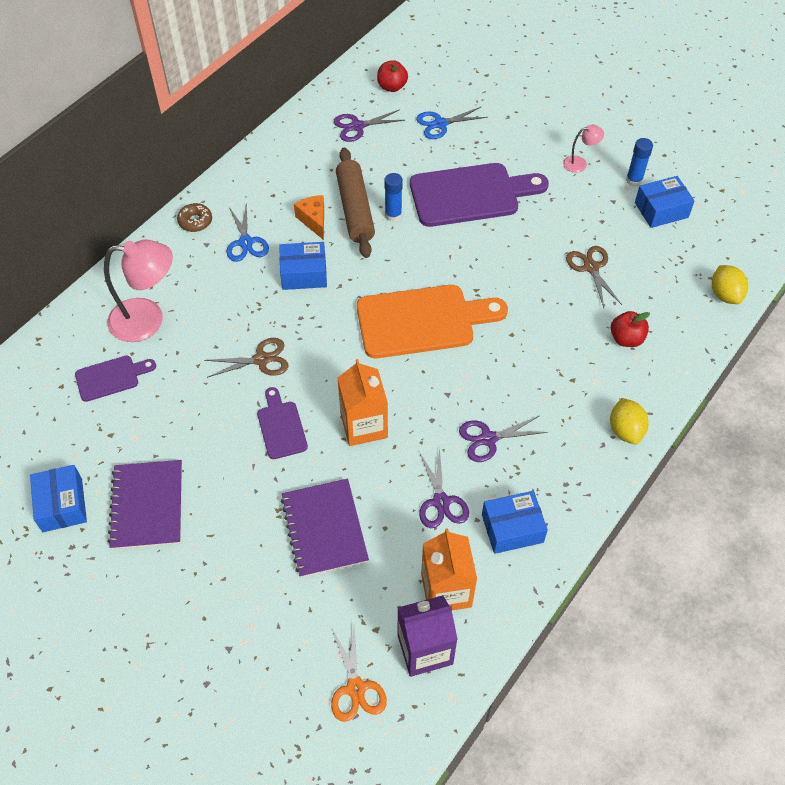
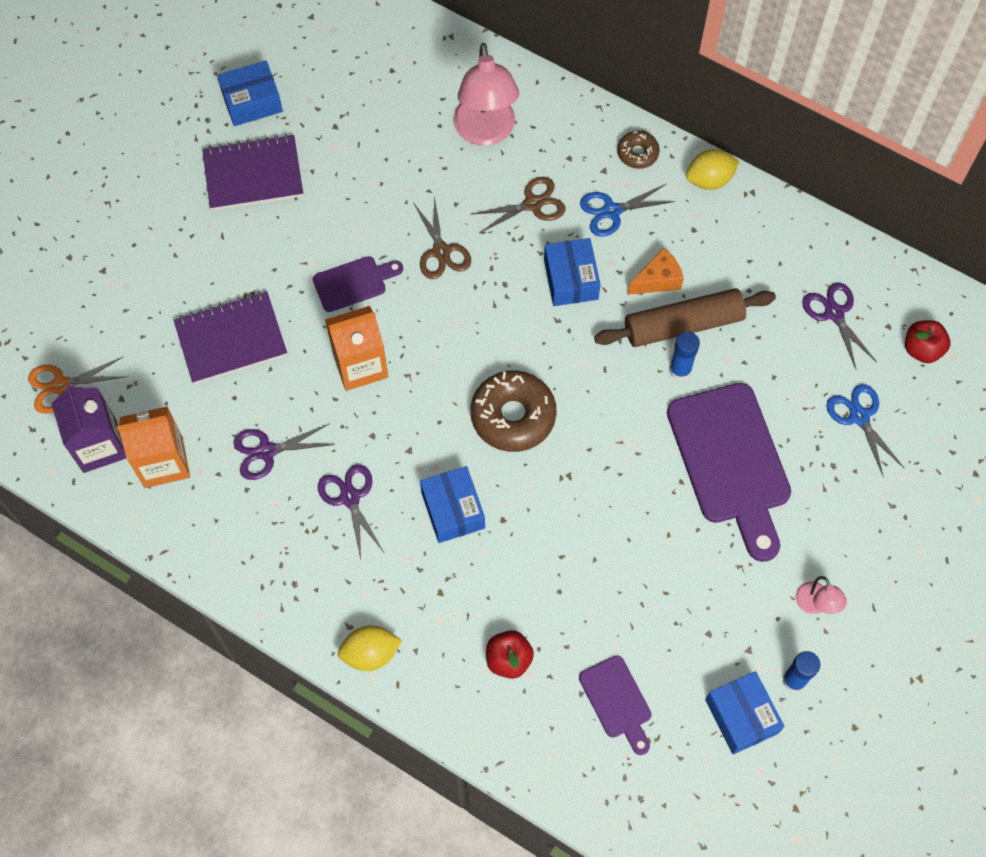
camera: 85 degrees right, 10 degrees up
(111, 377) = (406, 112): purple cutting board -> purple cutting board (617, 701)
(422, 321) = (513, 416): orange cutting board -> brown donut
(512, 528) = (236, 526): blue box -> blue box (453, 510)
(591, 267) = (622, 618): brown scissors -> brown scissors (533, 204)
(725, 295) = (596, 795): yellow lemon -> yellow lemon (709, 180)

